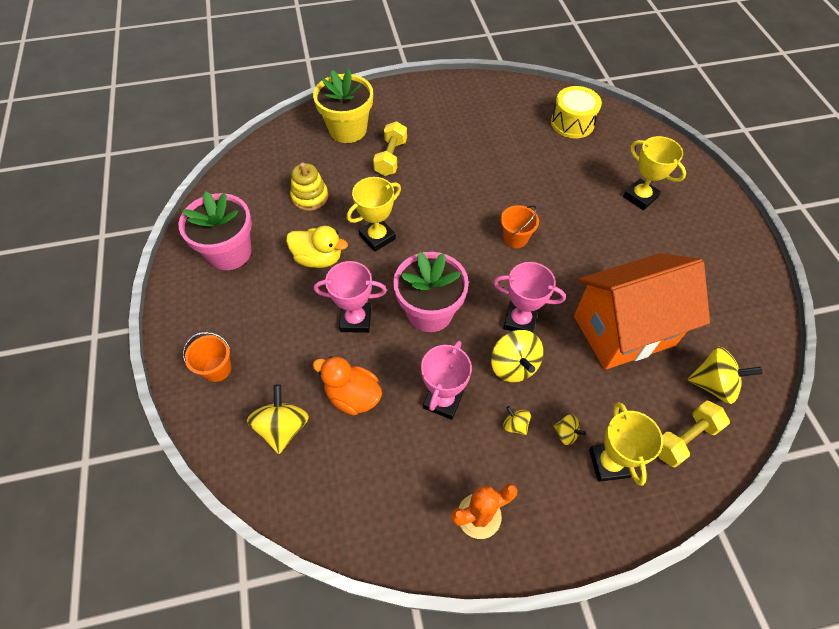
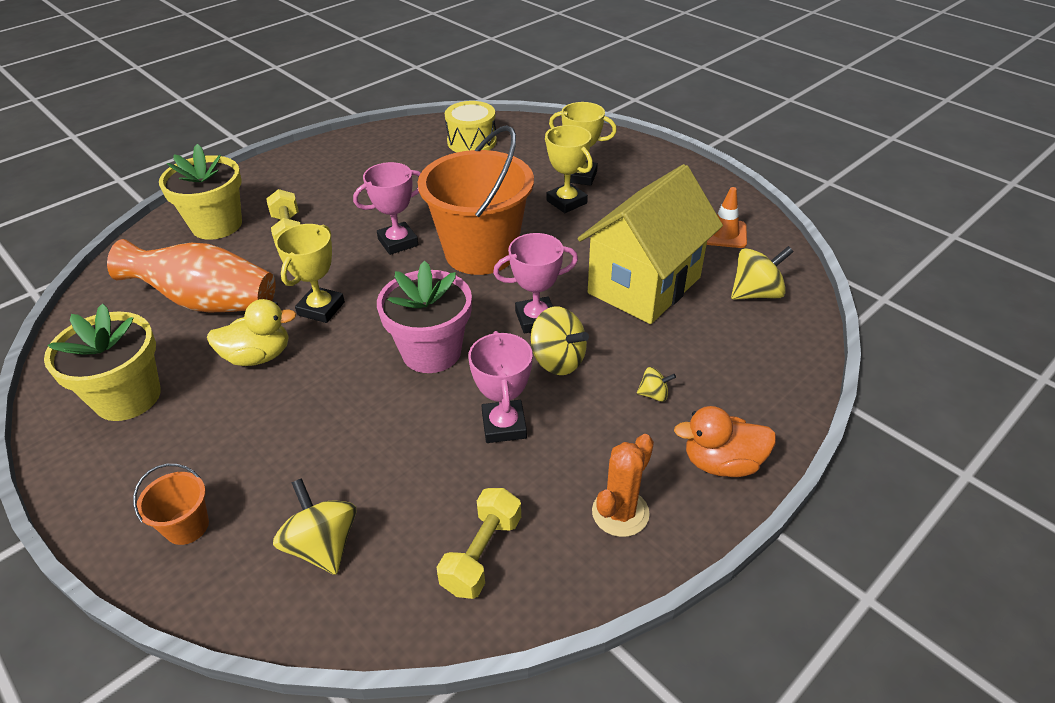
camera: 30 degrees left, 15 degrees down
(229, 252) = (128, 397): pink flower pot -> yellow flower pot
(310, 197) = (207, 302): yellow stacking toy -> orange vase
(353, 396) = (393, 470): orange duck -> orange duck (722, 463)
(355, 320) = (346, 395): pink trophy -> pink trophy (398, 242)
(515, 238) = (481, 252): orange bucket -> orange bucket, size x2.43
(515, 425) = (597, 411): yellow spinning top -> none
(609, 463) = (713, 400): yellow trophy -> yellow trophy (566, 202)
(623, 330) = (644, 285): orange house -> yellow house
(684, 439) = (764, 347): yellow dumbbell -> yellow dumbbell (482, 554)
(727, 311) = (724, 233): none -> orange traffic cone

